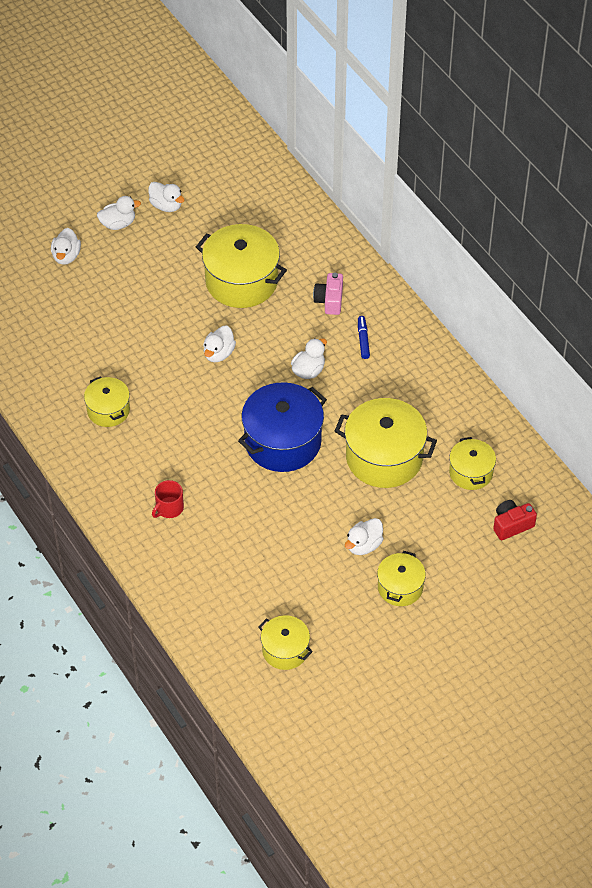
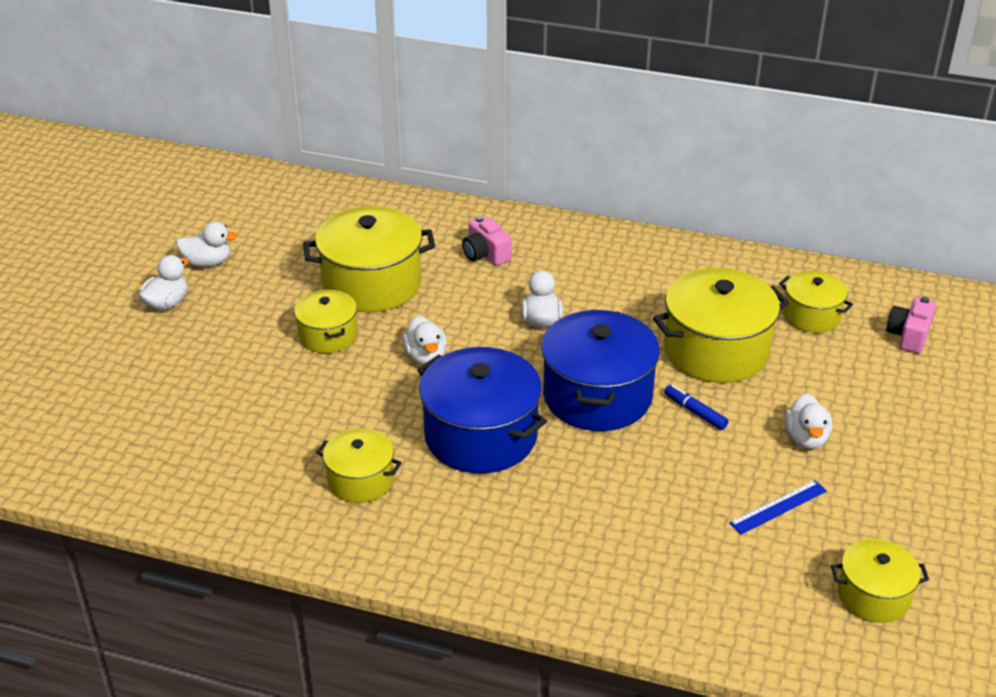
camera: 40 degrees left, 15 degrees down
(66, 256) = (134, 362): white duck -> none
(169, 508) = (555, 535): red mug -> none
(194, 424) = (481, 435): none -> blue pot
(298, 572) = (778, 507): none -> blue ruler
(363, 340) = (561, 268): blue marker -> blue marker (695, 412)
(400, 587) = (894, 453): yellow pot -> yellow pot (328, 335)
(511, 525) = (908, 336): red camera -> pink camera

